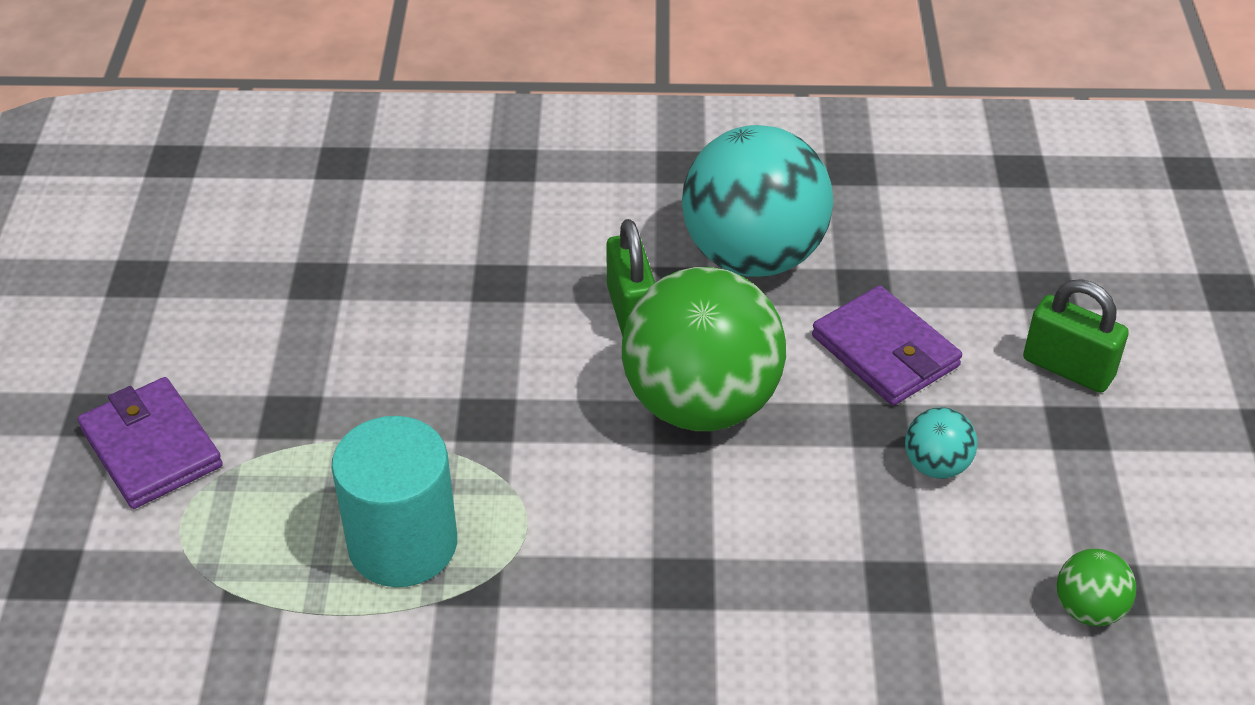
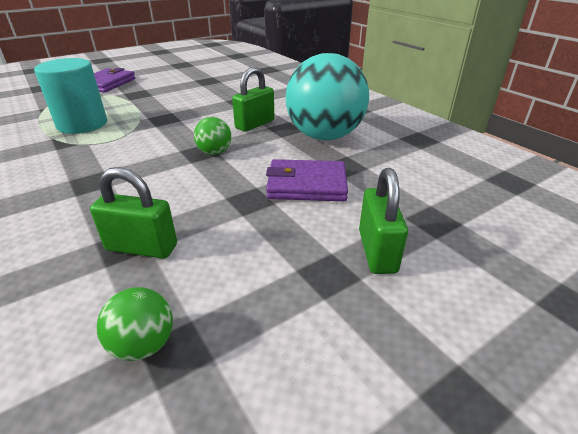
camera: 55 degrees right, 10 degrees down
(701, 403) = (214, 152): green ball -> green ball, size x0.43
(885, 351) = (306, 185): purple wallet -> purple wallet turned 75 degrees clockwise
(916, 567) = (141, 247): none -> green padlock
(936, 465) = (234, 228): turquoise ball -> none

